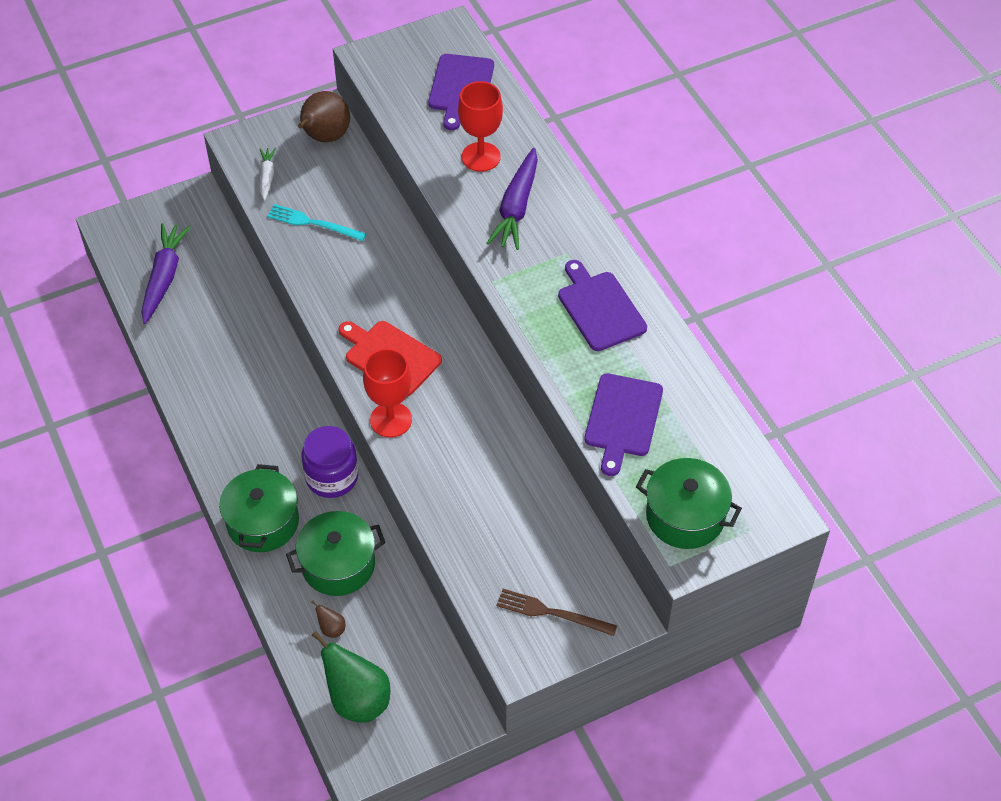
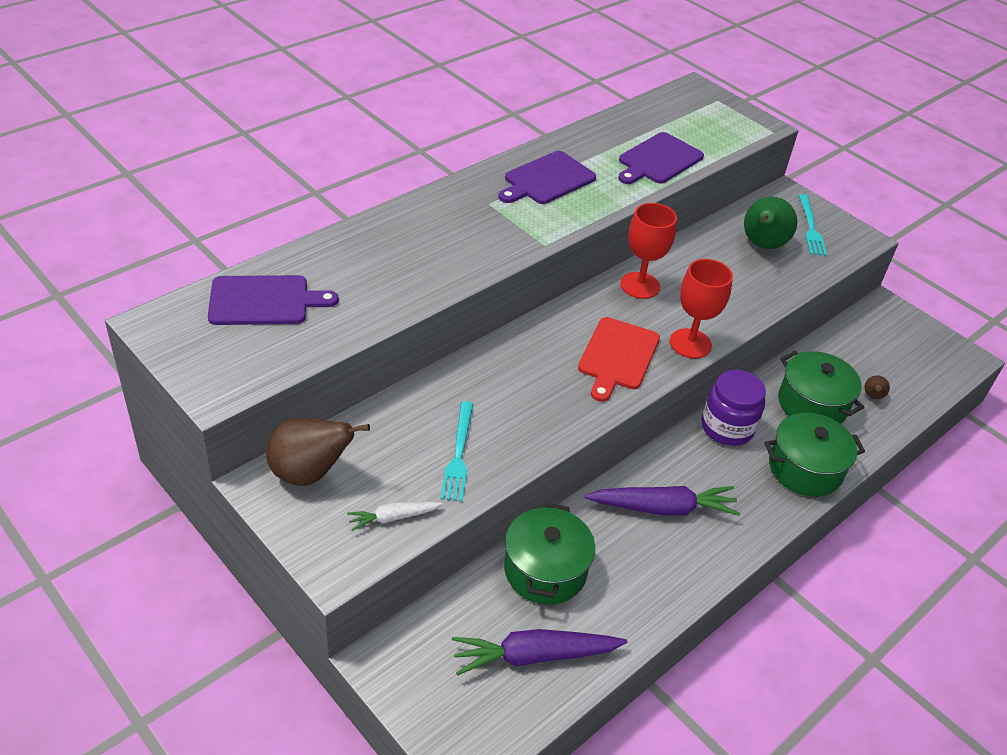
camera: 110 degrees left, 10 degrees down
(357, 700) = (919, 368): green pear -> green pear (762, 245)
(481, 157) = (375, 272): red goblet -> red goblet (640, 285)
(516, 207) = (441, 239): purple carrot -> purple carrot (663, 508)
(552, 613) = (810, 227): brown fork -> turquoise fork
(622, 419) = (658, 160): purple cutting board -> purple cutting board turned 135 degrees clockwise
(685, 516) = (727, 127): green pot -> green pot (545, 570)

